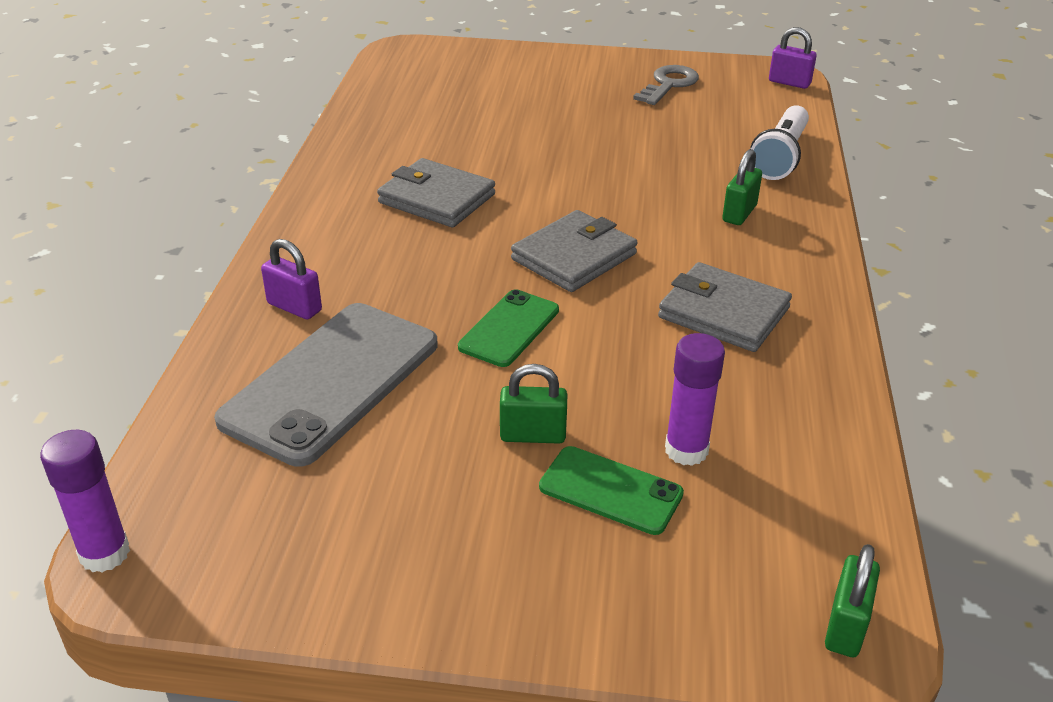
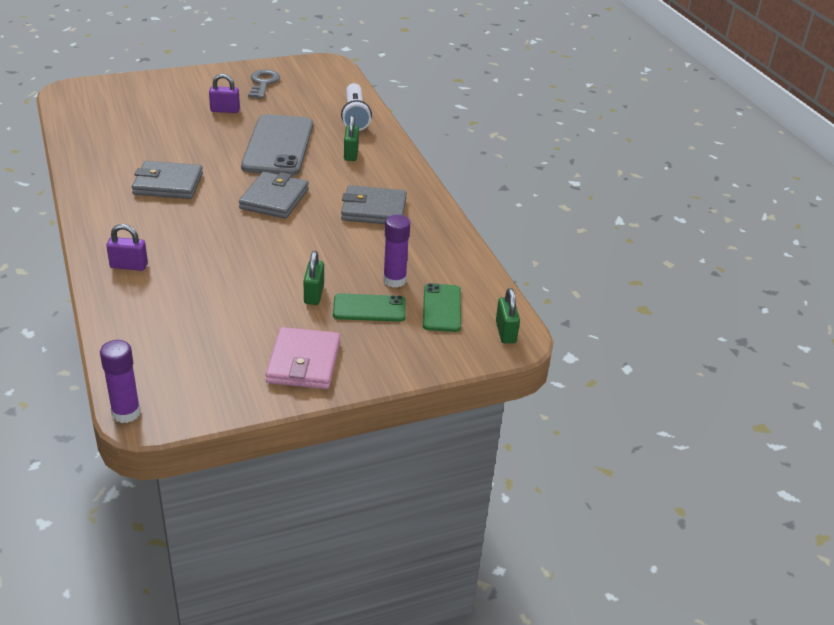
camera: 30 degrees left, 0 degrees up
(331, 381) = (184, 298): grey phone -> grey phone (278, 146)
(434, 558) = (303, 362): none -> pink wallet
(509, 328) = (264, 246): green phone -> green phone (442, 308)
(533, 435) = (314, 294): green padlock -> green padlock turned 60 degrees counterclockwise
(789, 82) = (334, 69): purple padlock -> purple padlock (225, 110)

